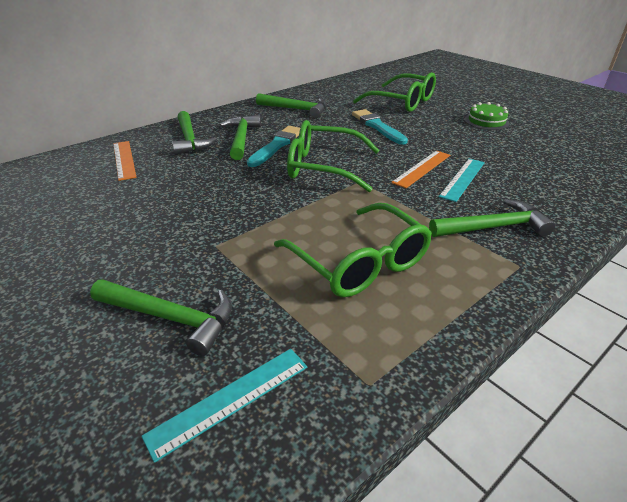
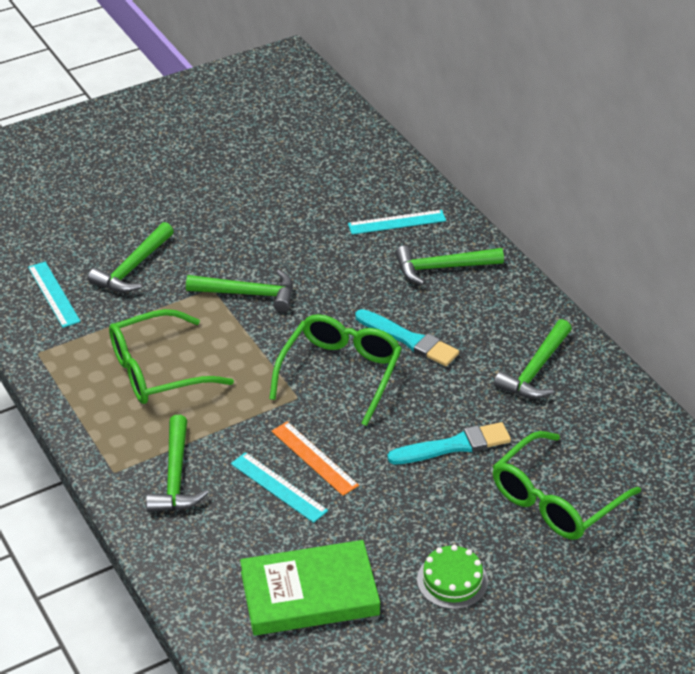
camera: 100 degrees right, 5 degrees up
(124, 159) = (397, 222): orange ruler -> turquoise ruler
(241, 138) = (437, 310): green hammer -> green hammer (248, 294)
(545, 158) = (309, 593): none -> green book

